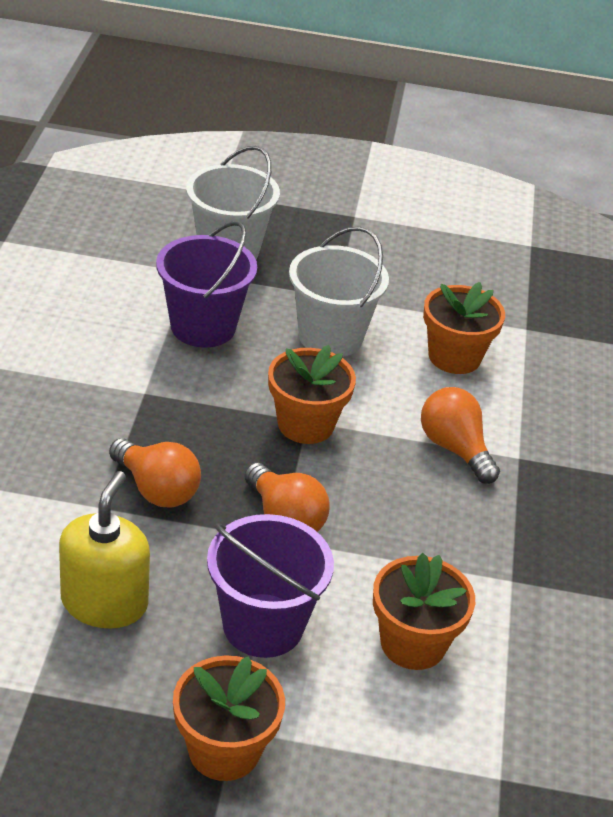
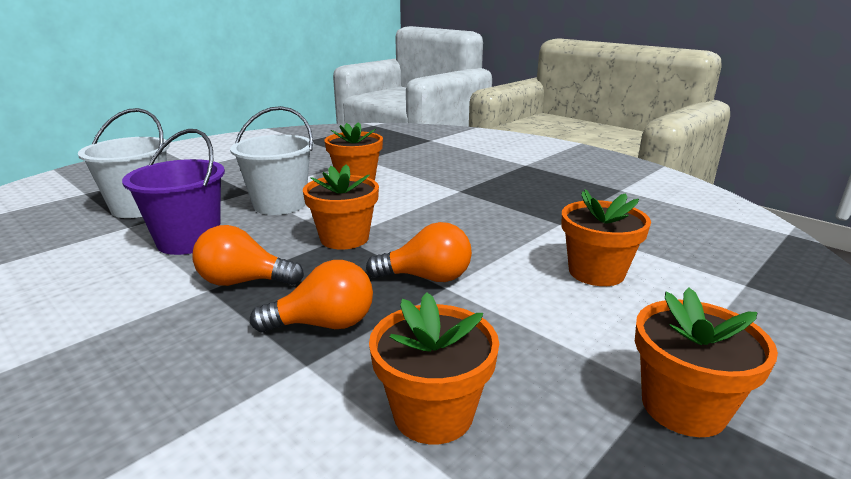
camera: 50 degrees left, 15 degrees down
(104, 602) = (433, 413): yellow soap dispenser -> orange flower pot
(263, 625) = (535, 328): purple bucket -> none
(455, 448) = (430, 203): orange light bulb -> orange light bulb (244, 282)

